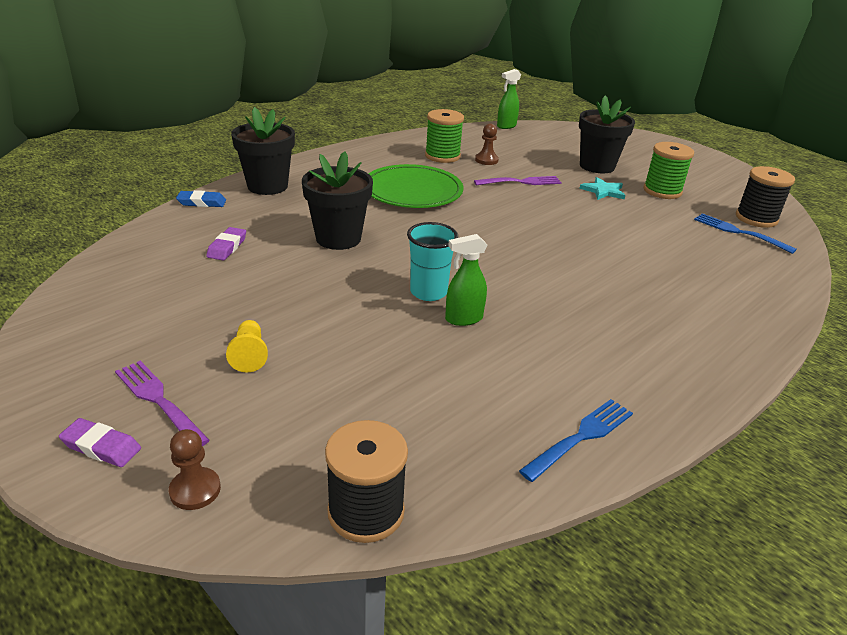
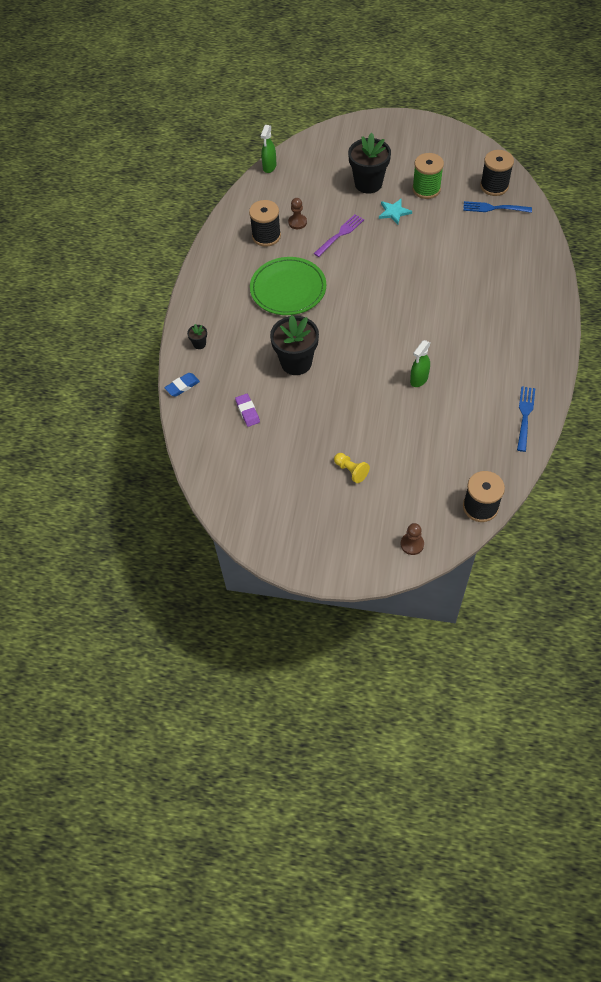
camera: 30 degrees left, 25 degrees up
(101, 447) = (353, 555): purple eraser -> none
(160, 401) = (346, 520): purple fork -> none
(267, 186) = (199, 344): black flower pot -> black flower pot, size x0.42
(428, 292) = (385, 372): turquoise cup -> none
(442, 156) = (266, 236): green spool -> black spool

